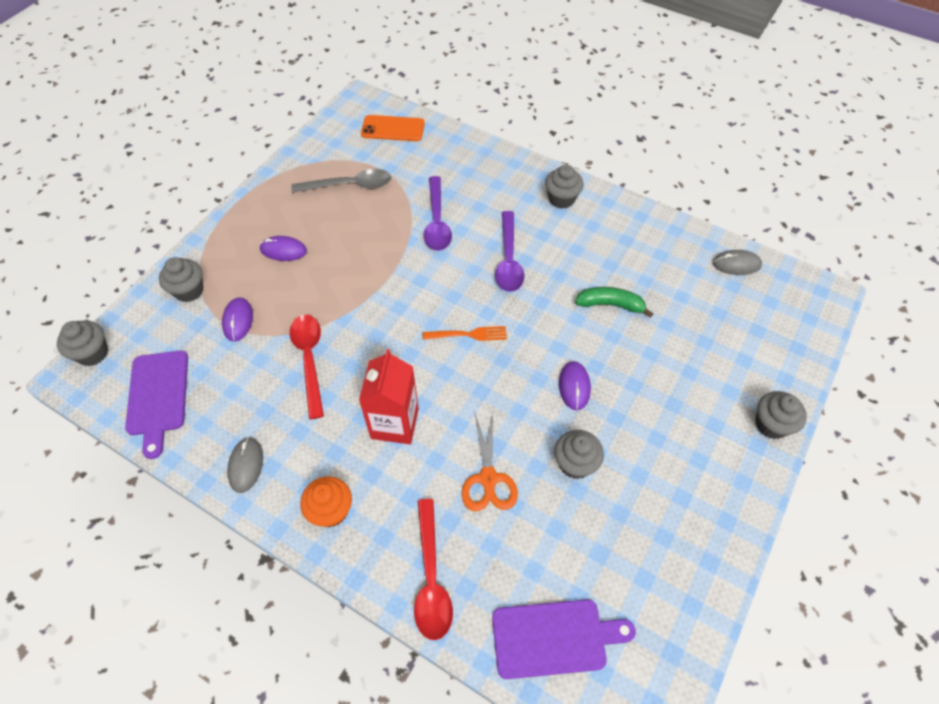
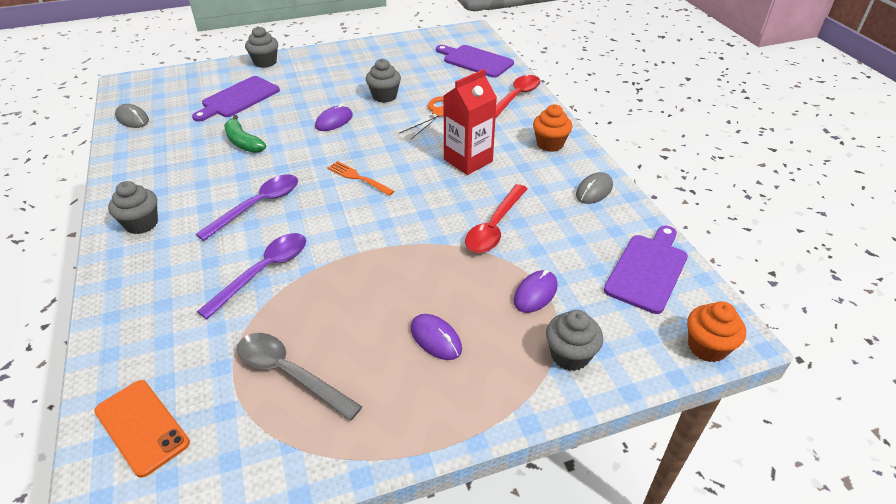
camera: 140 degrees left, 15 degrees down
(93, 353) = (707, 347): grey cupcake -> orange cupcake
(701, 350) = (238, 98): none -> purple cutting board

